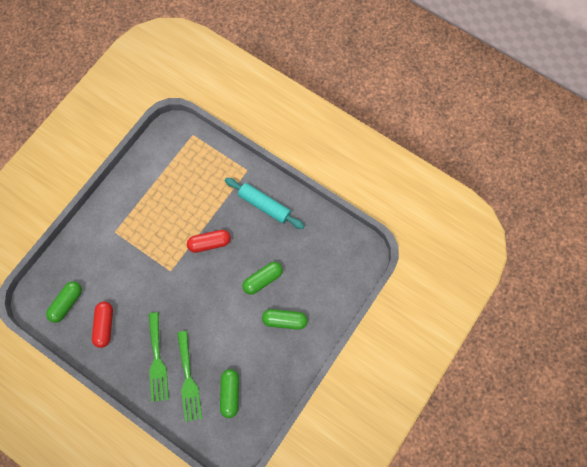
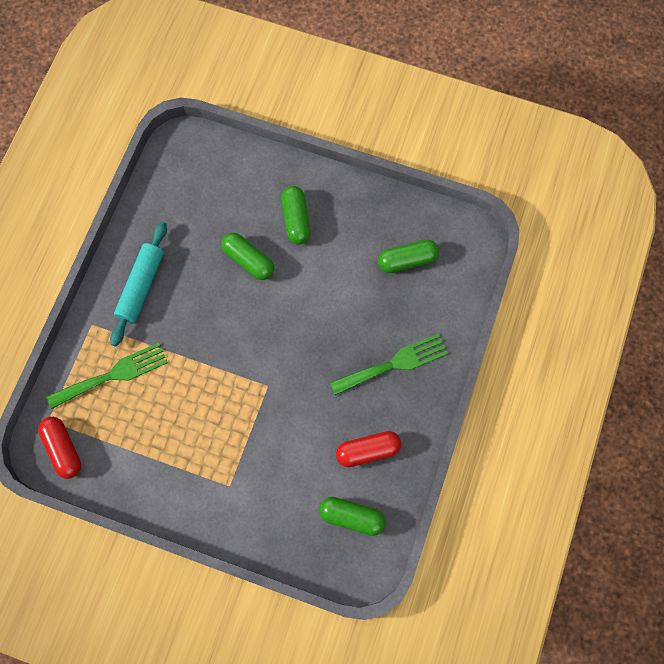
camera: 105 degrees left, 0 degrees up
(188, 380) = (406, 316): green fork -> green fork (113, 375)
(209, 243) = (214, 344): red capsule -> red capsule (63, 449)

